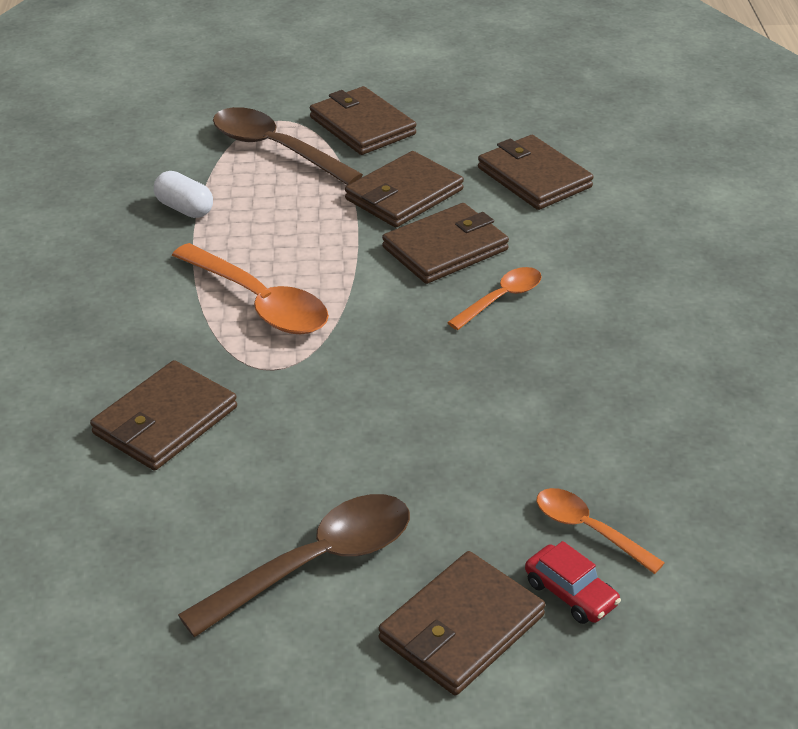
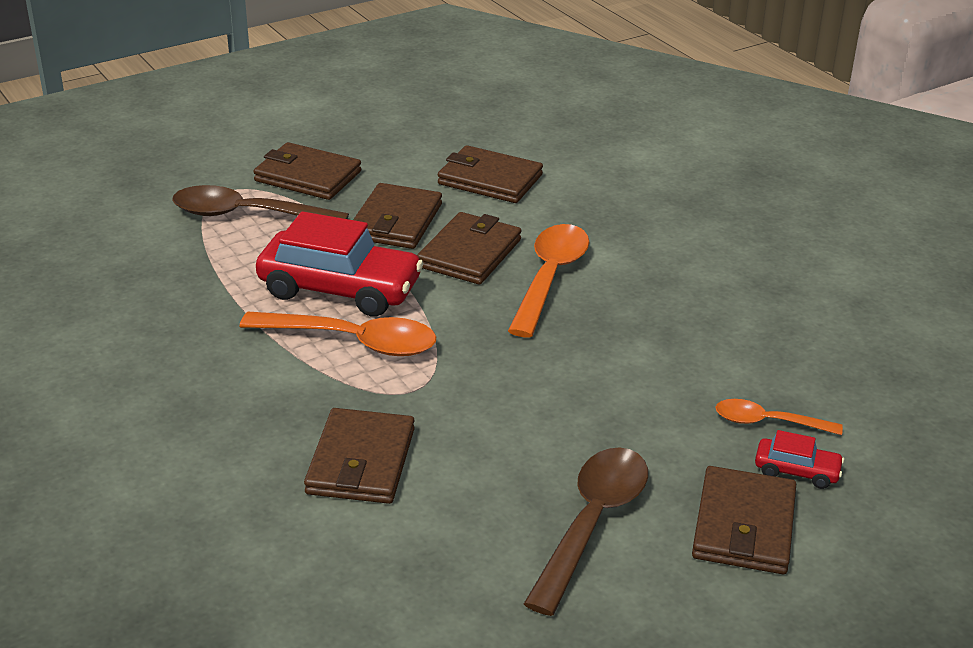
camera: 30 degrees left, 5 degrees down
(184, 208) = (210, 286): white capsule -> none
(293, 247) = (340, 289): none -> red car
(501, 299) = (549, 278): orange spoon -> orange spoon, size x1.72

